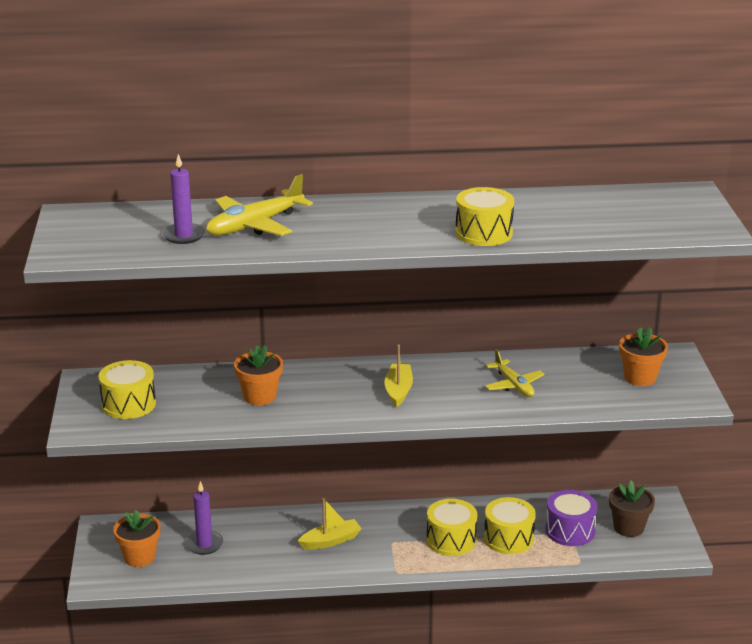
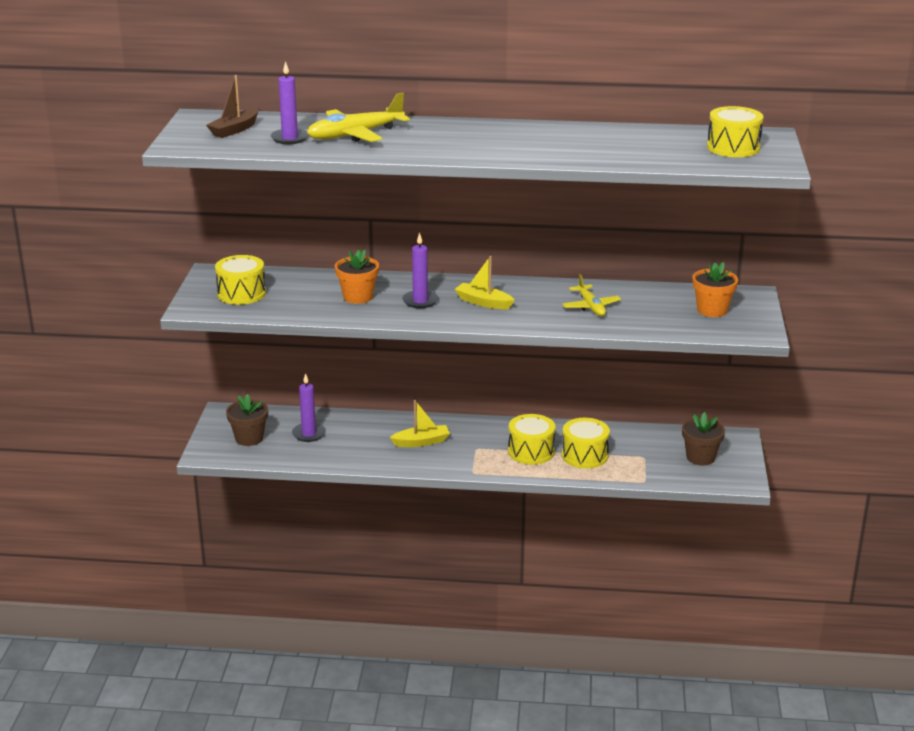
camera: 10 degrees right, 0 degrees up
(117, 229) = (234, 130): none -> brown boat
(139, 557) = (249, 438): orange flower pot -> brown flower pot
(329, 395) = (420, 301): none -> purple candle
(398, 391) = (483, 302): yellow boat -> yellow boat turned 75 degrees counterclockwise
(484, 233) = (557, 153): yellow drum -> yellow drum (733, 148)
(570, 531) = (644, 455): purple drum -> none

